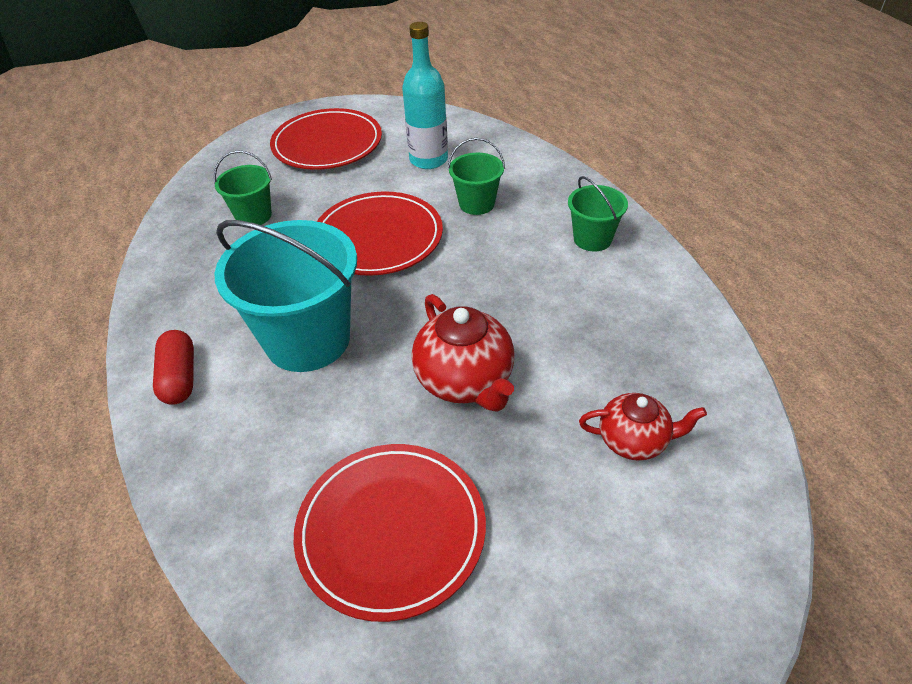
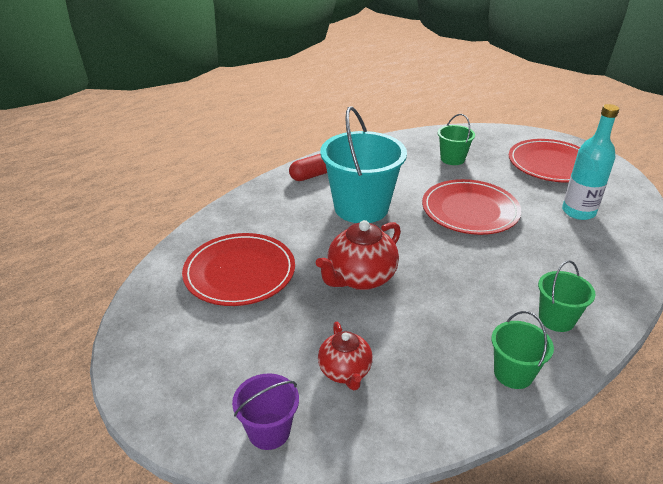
camera: 70 degrees right, 10 degrees down
(477, 204) = (546, 246): green bucket -> green bucket (513, 373)
(721, 546) = (269, 431): none -> purple bucket

